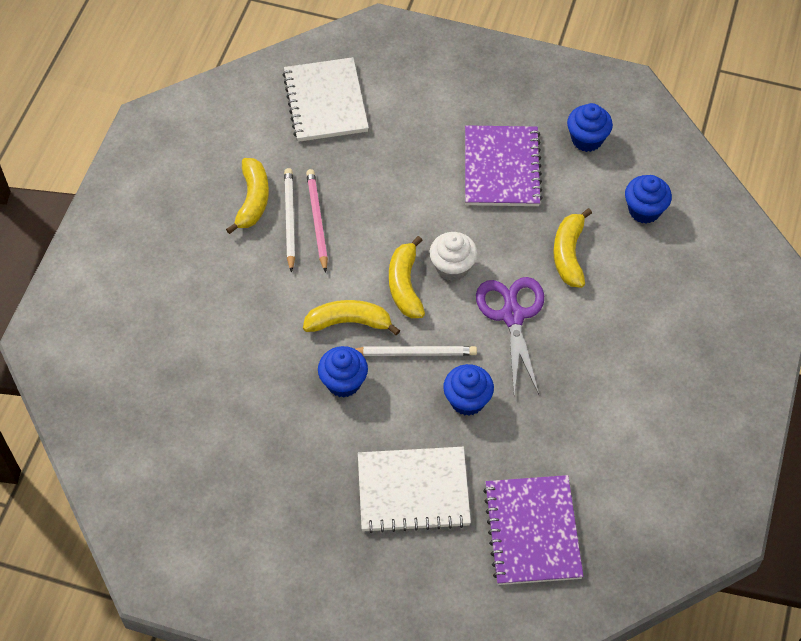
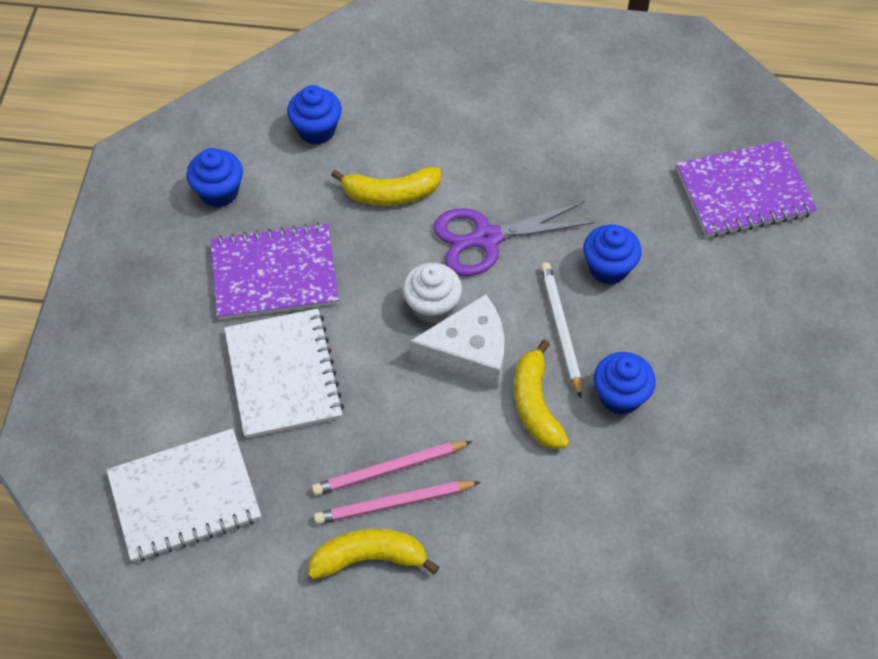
camera: 100 degrees left, 0 degrees up
(289, 220) = (394, 504): white pencil -> pink pencil
(405, 285) = (468, 352): yellow banana -> white cheese
(413, 491) = (735, 304): white notebook -> white notebook (283, 375)

